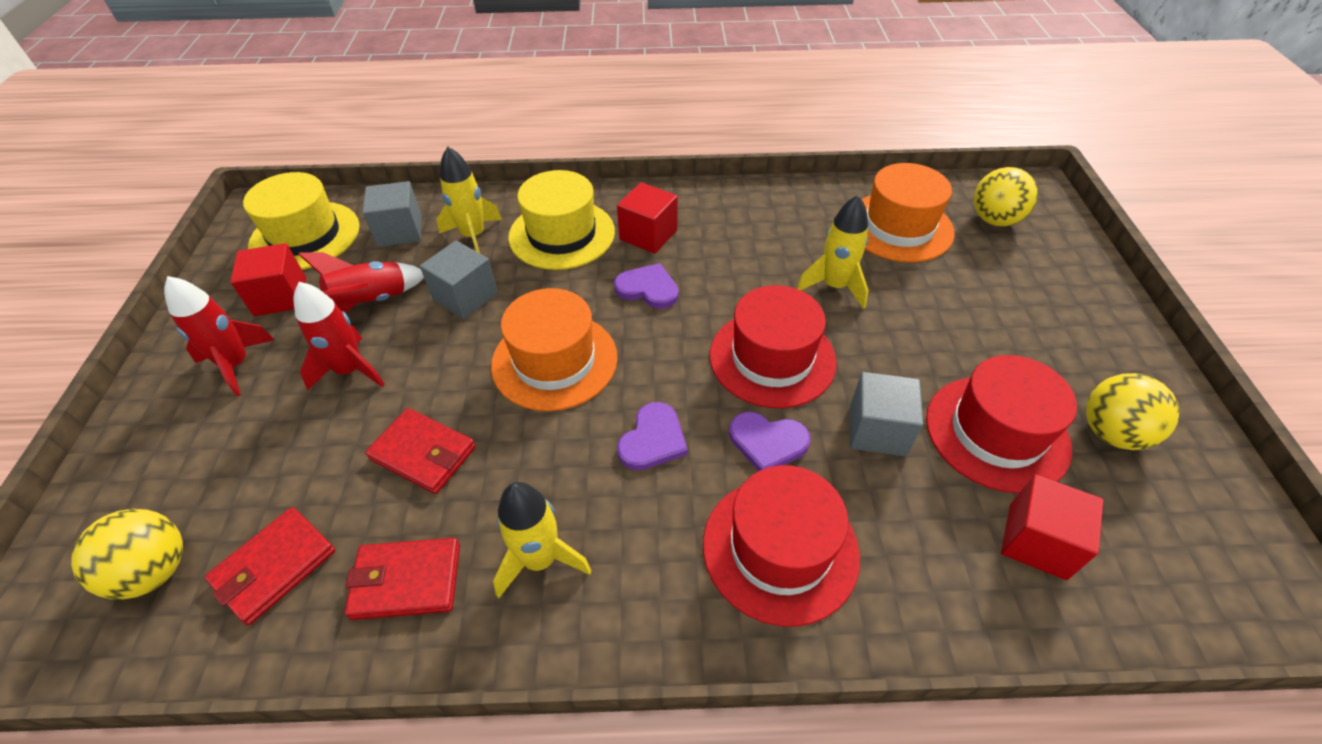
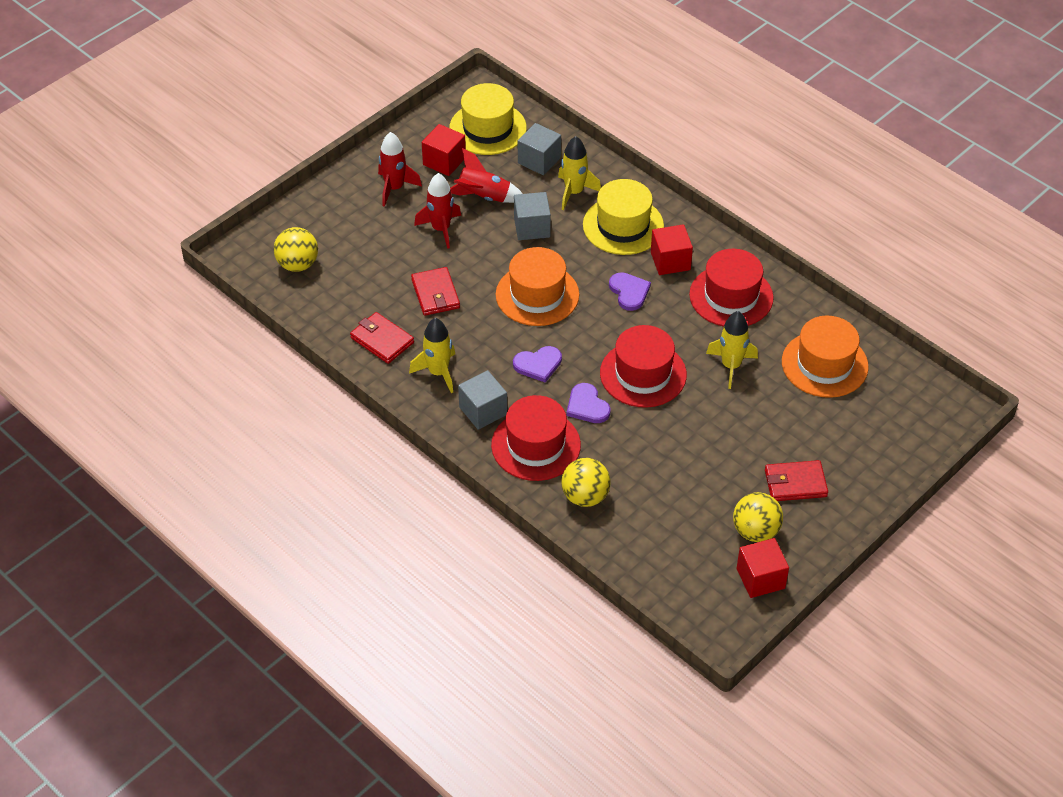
camera: 45 degrees right, 0 degrees up
(275, 567) = (340, 296): red wallet -> red wallet (795, 483)
(877, 430) = (645, 441): grey cube -> grey cube (483, 411)
(994, 220) = (893, 404): yellow ball -> yellow ball (585, 496)
(996, 432) = (699, 487): red hat -> red hat (731, 296)
(1037, 541) = (646, 530): red cube -> red cube (760, 578)

